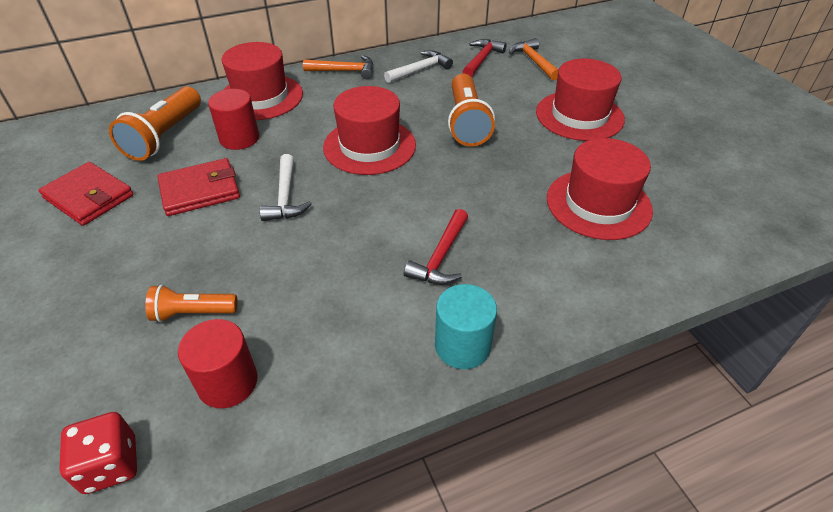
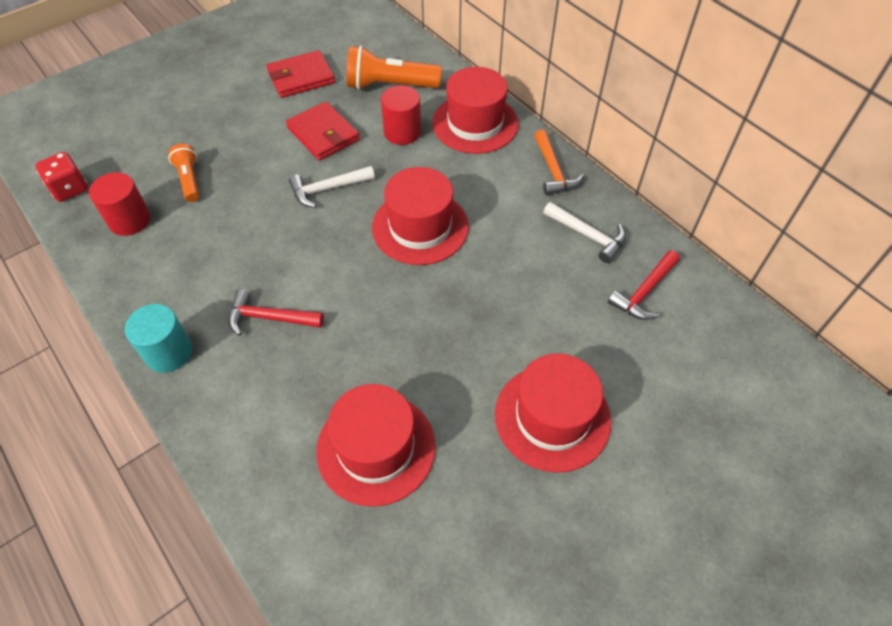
camera: 75 degrees right, 10 degrees up
(88, 197) = (301, 77): red wallet -> red wallet turned 45 degrees clockwise
(466, 123) = (492, 300): orange flashlight -> none
(482, 60) = (644, 292): red hammer -> red hammer turned 120 degrees clockwise
(534, 61) = (670, 351): orange hammer -> none

